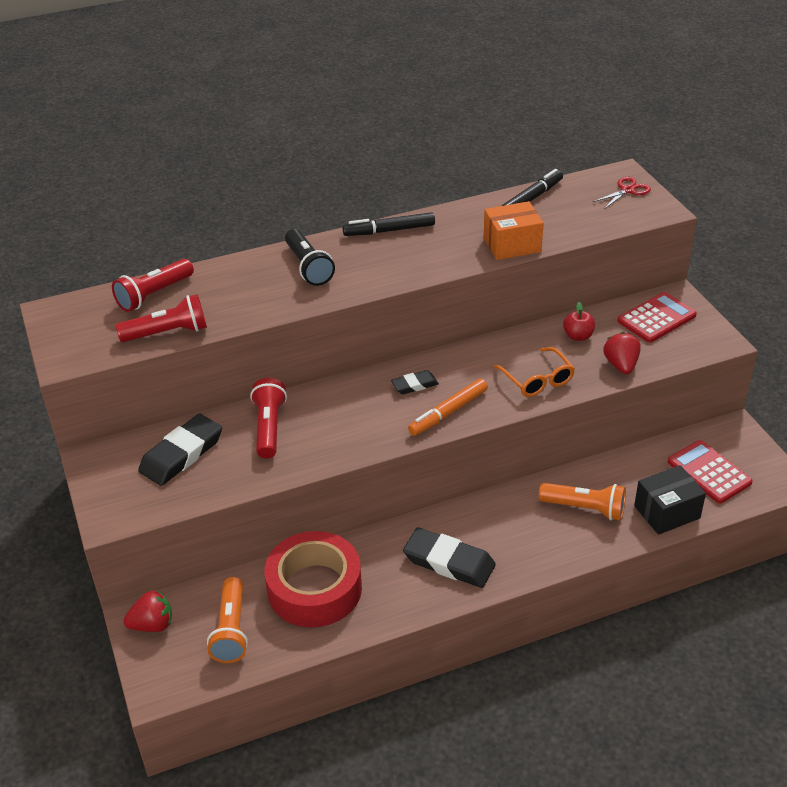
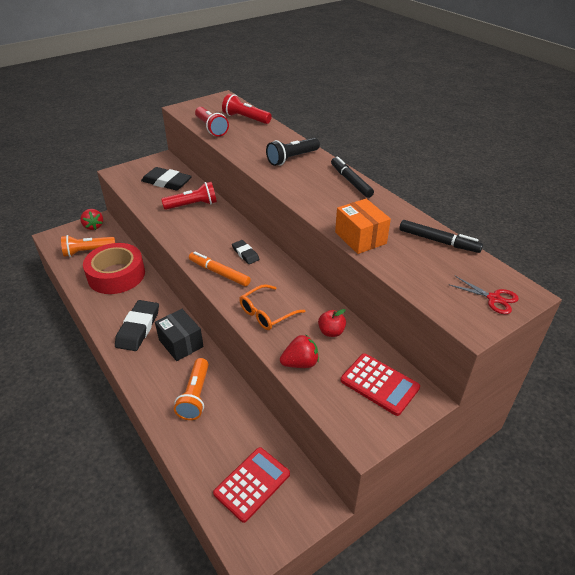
camera: 75 degrees right, 0 degrees up
(667, 512) = (197, 452): black box -> black box (181, 343)

